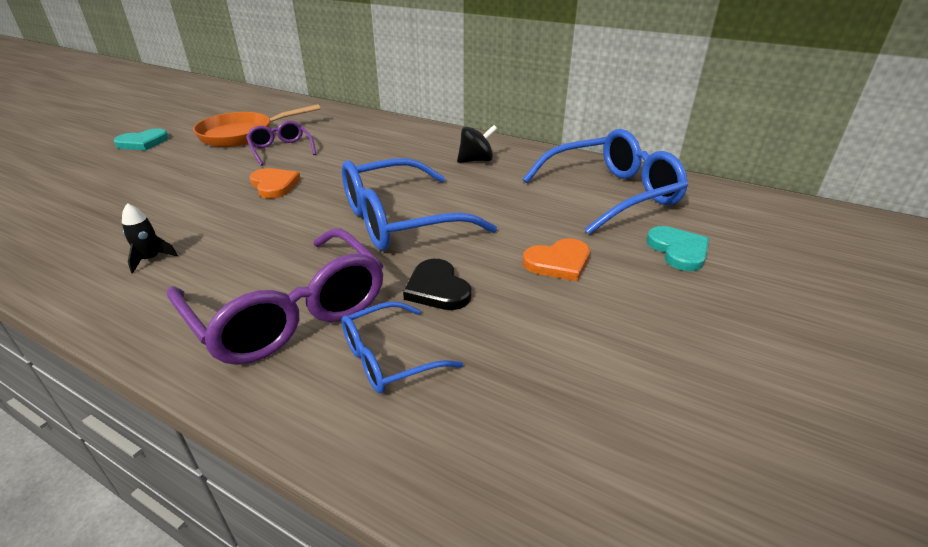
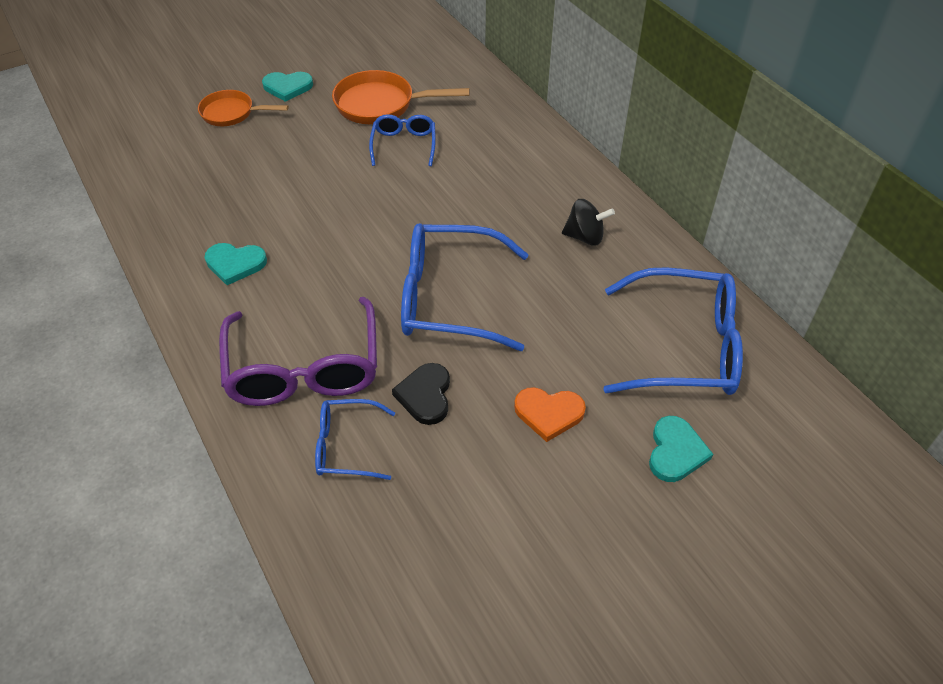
camera: 30 degrees right, 15 degrees up
(89, 167) = (232, 113): none -> orange pan
(151, 259) = (235, 264): black rocket -> turquoise heart
(274, 185) = (370, 202): orange heart -> none
(281, 149) = (404, 145): purple glasses -> blue glasses

